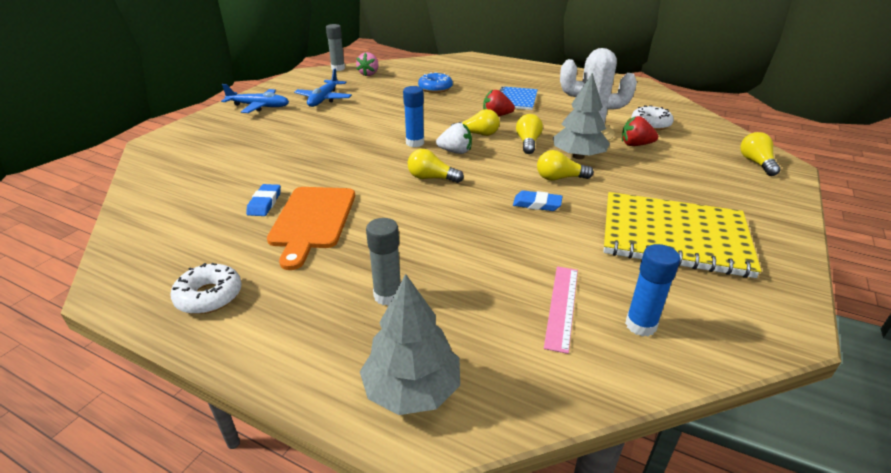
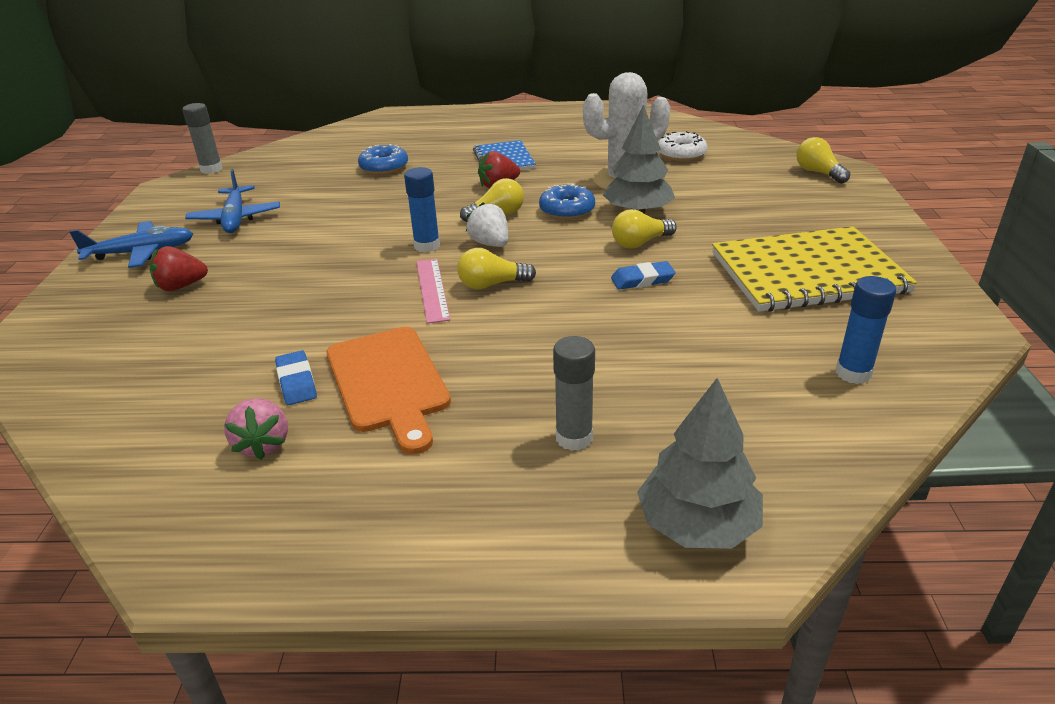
camera: 25 degrees left, 0 degrees up
(209, 296) = (345, 523): white donut -> none
(369, 74) = (268, 168): pink strawberry -> pink strawberry (263, 444)
(455, 152) = (490, 244): white strawberry -> white strawberry turned 105 degrees counterclockwise
(528, 143) = (567, 210): yellow light bulb -> blue donut
(562, 306) = (766, 381): pink ruler -> pink ruler (432, 289)
(635, 145) = (686, 182): red strawberry -> red strawberry (181, 286)

